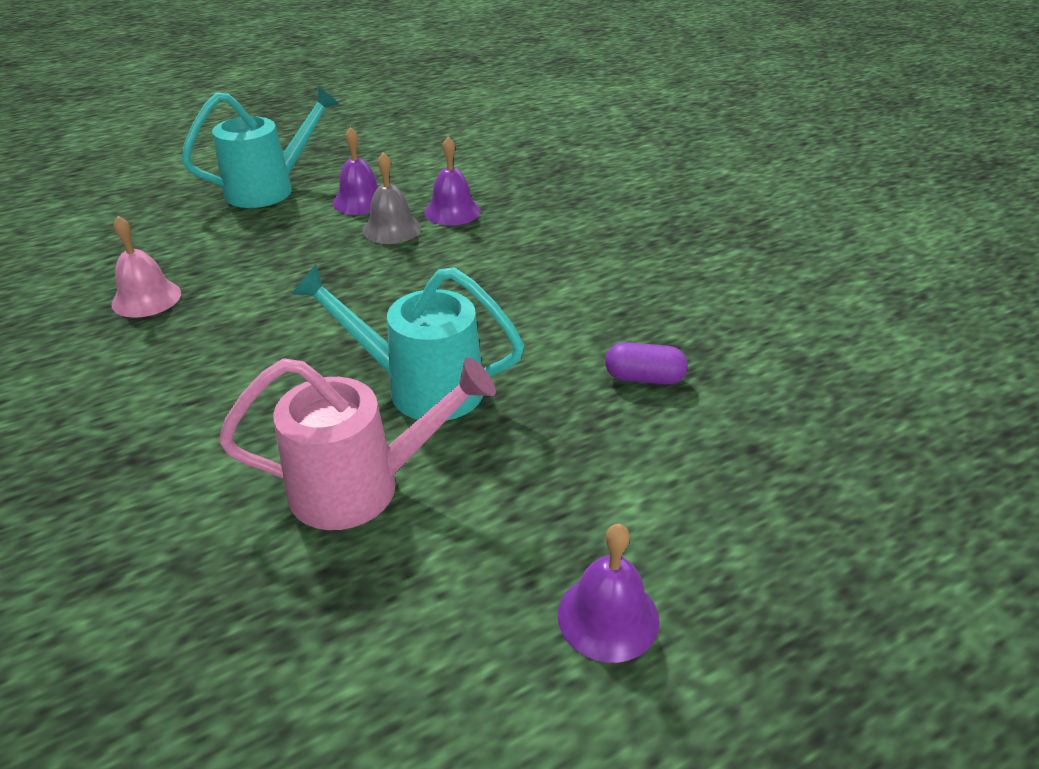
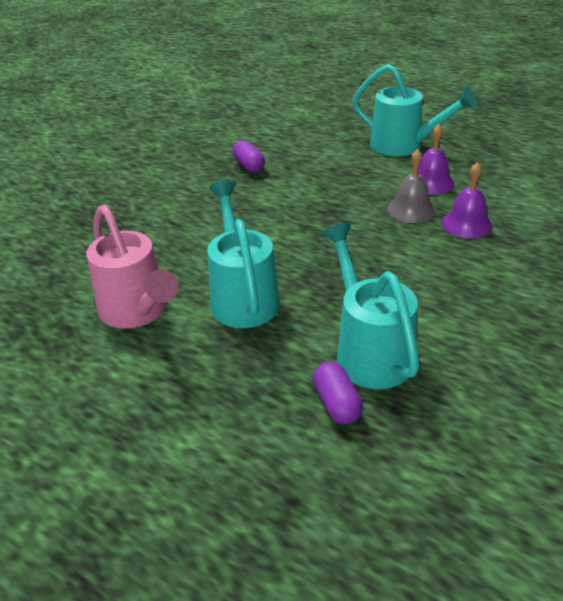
camera: 65 degrees right, 0 degrees up
(146, 298) = (249, 166): pink bell -> purple capsule
(586, 333) = (369, 351): none -> turquoise watering can
(608, 617) = (74, 463): purple bell -> none

